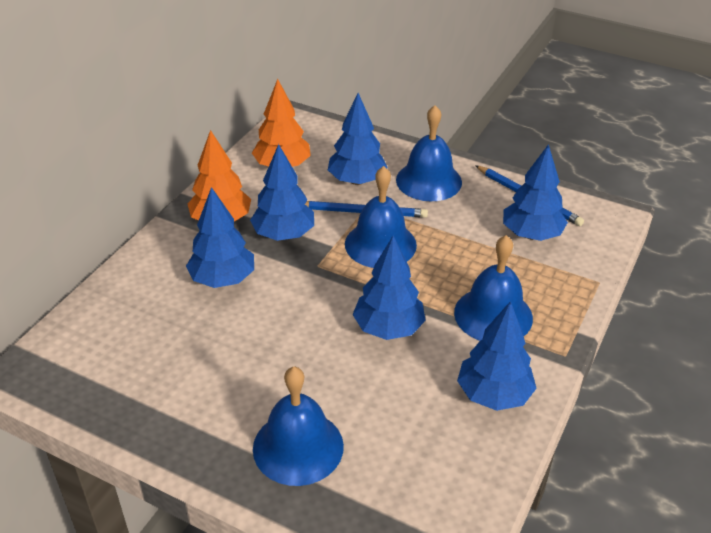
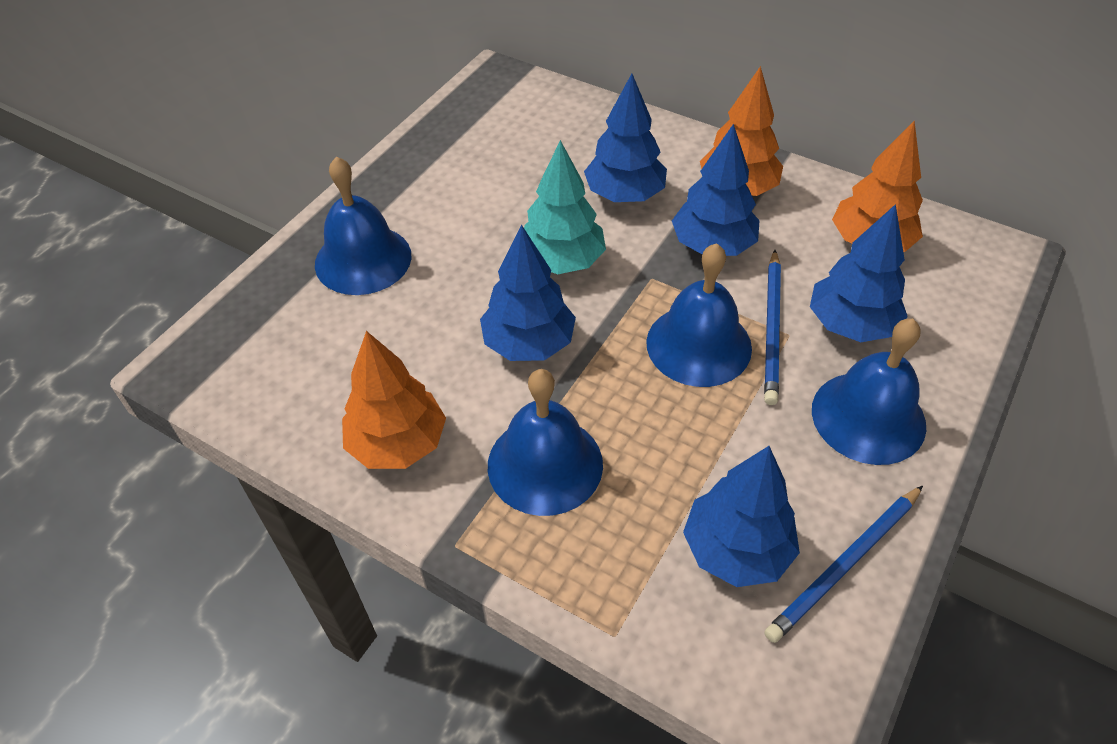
camera: 95 degrees right, 10 degrees up
(300, 314) = (562, 261): none -> turquoise tree
(493, 395) = (398, 443): blue tree -> orange tree

